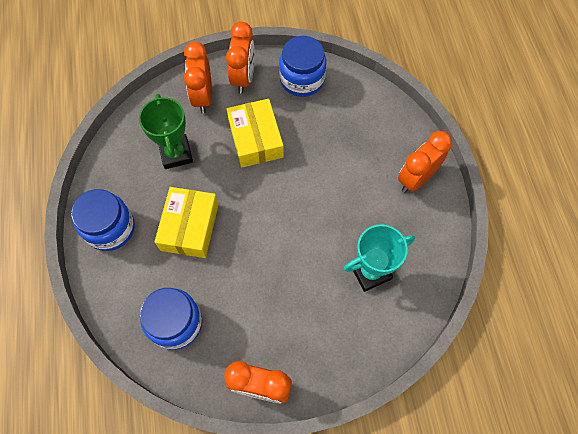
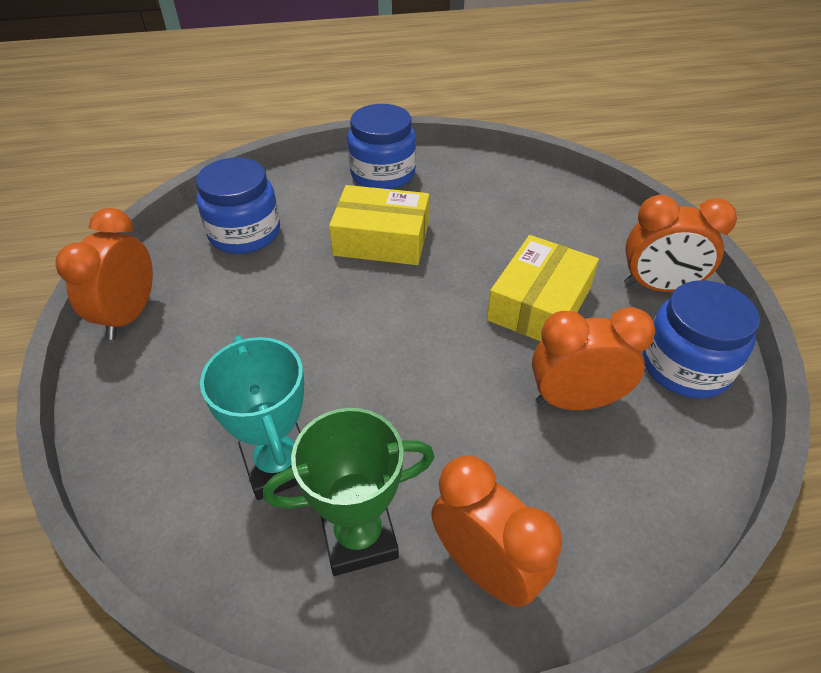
camera: 90 degrees right, 20 degrees down
(176, 154) = (498, 221): green trophy -> green trophy (359, 537)
(203, 97) = (604, 243): orange clock -> orange clock (575, 401)
(255, 139) = (539, 304): yellow box -> yellow box turned 45 degrees counterclockwise

